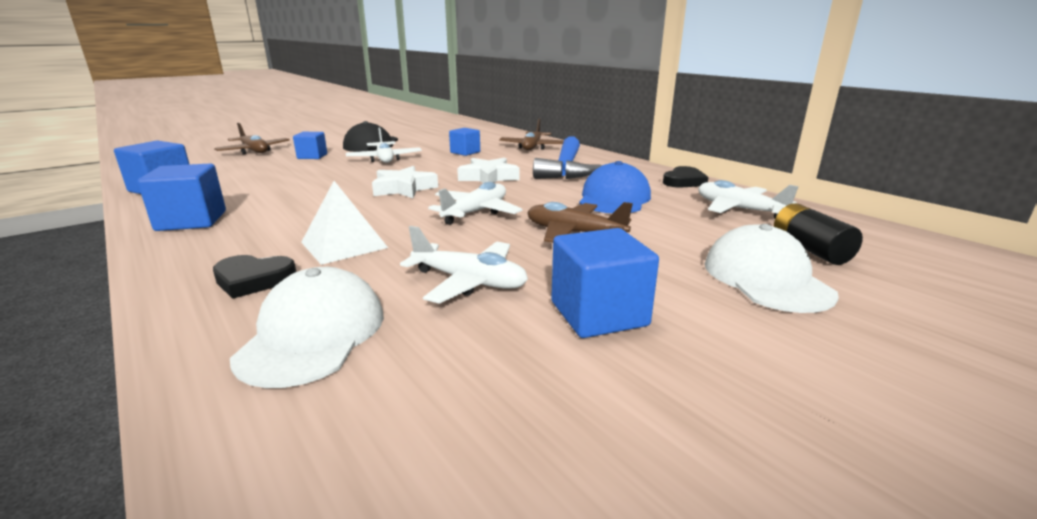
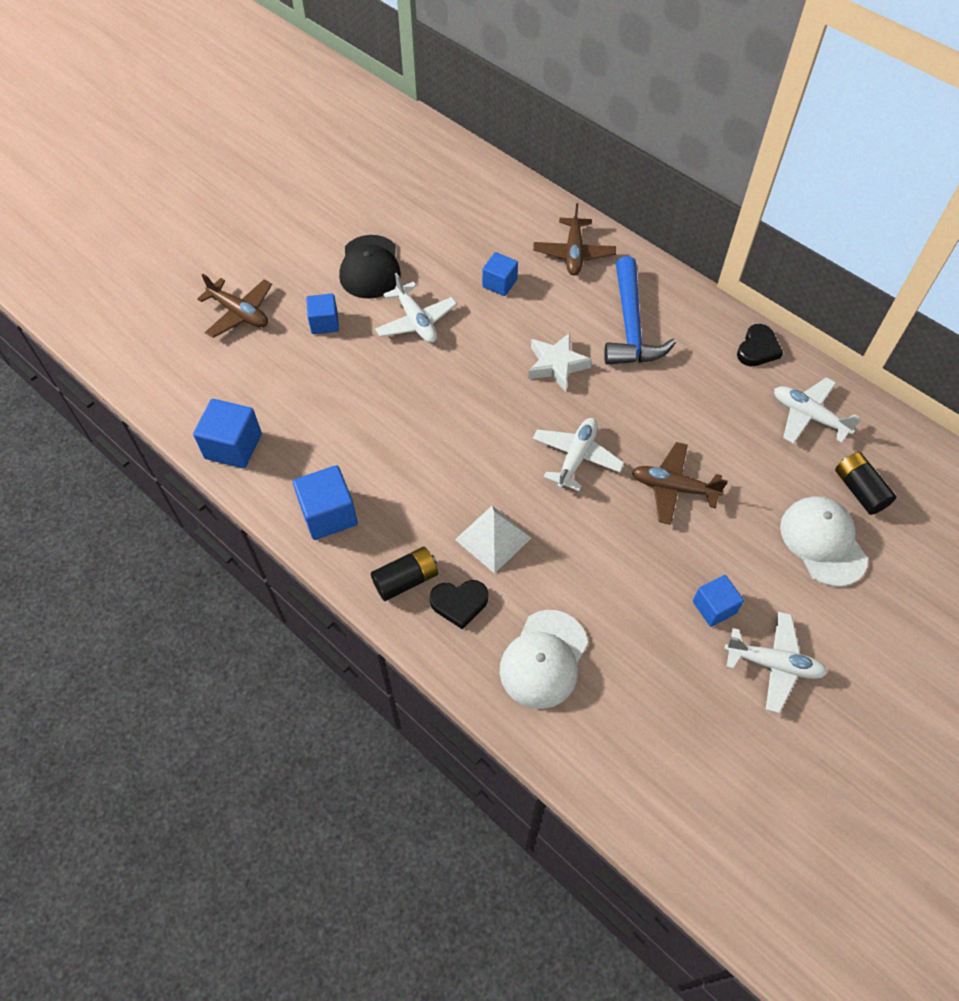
camera: 10 degrees left, 35 degrees up
(213, 260) = (406, 580): none -> black battery
(313, 334) = (543, 659): white cap -> white cap turned 150 degrees counterclockwise
(403, 188) = (482, 409): white star -> none
(469, 281) = (616, 580): white plane -> white plane (773, 664)
(598, 314) = (714, 607): blue cube -> blue cube, size x0.66
(614, 198) = (695, 405): blue cap -> none

